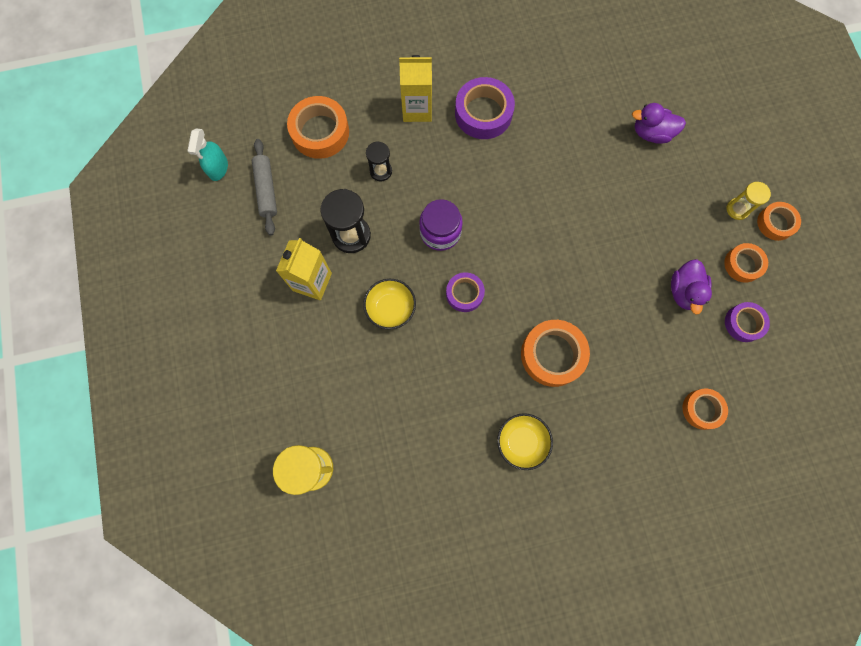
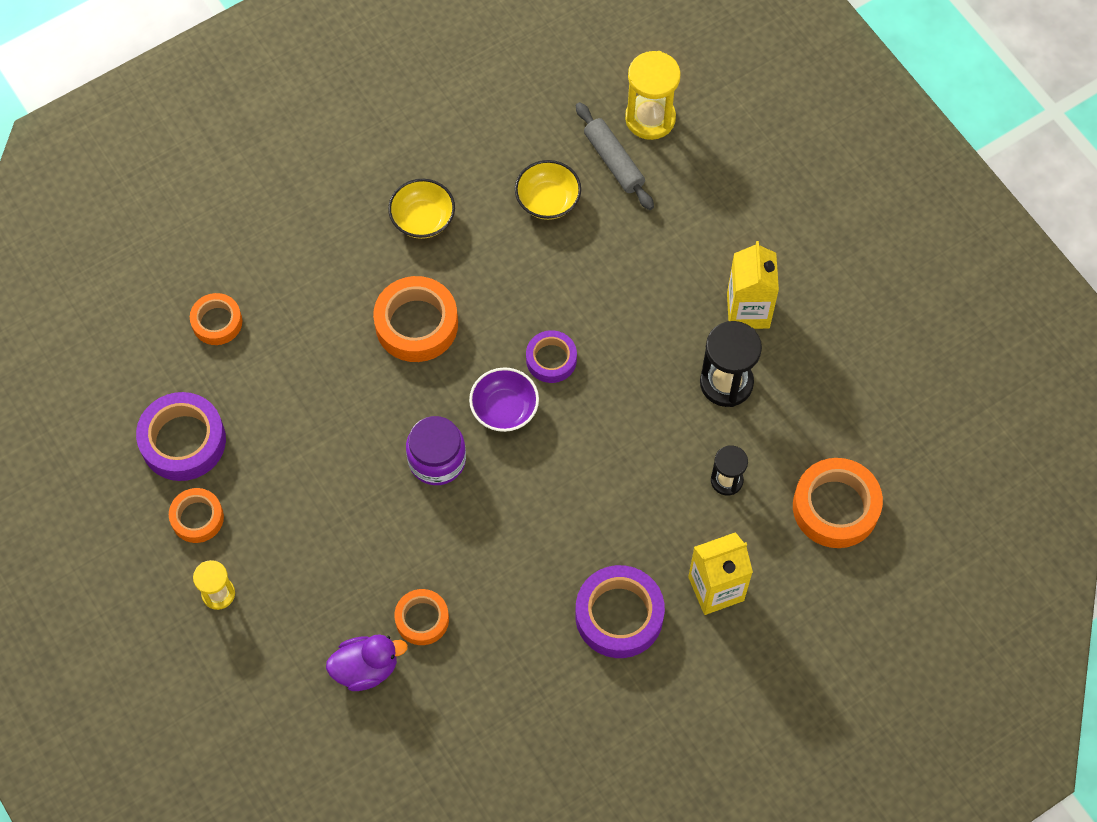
camera: 160 degrees right, 10 degrees down
(218, 168) = (944, 410): turquoise spray bottle -> none
(266, 190) = (865, 403): grey rolling pin -> grey rolling pin (614, 161)
(390, 308) = (636, 312): yellow bowl -> yellow bowl (548, 200)
(440, 232) = (612, 426): purple jar -> purple jar (437, 460)
(510, 269) = (504, 409): none -> purple bowl
(684, 291) = (269, 456): purple duck -> none
(743, 323) = (183, 441): purple tape -> purple tape, size x1.65
(775, 223) = (161, 591): orange tape -> orange tape (422, 619)

